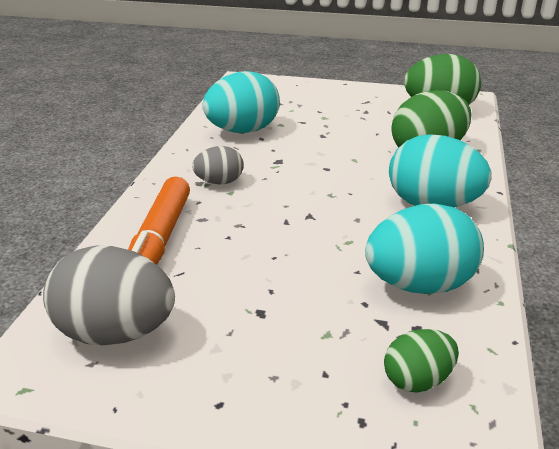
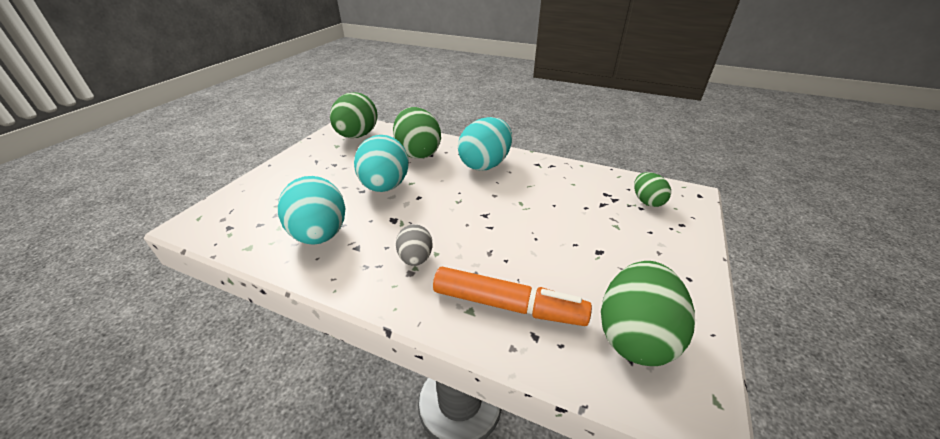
camera: 80 degrees left, 5 degrees up
(116, 332) = (634, 335): grey egg -> green egg
(419, 284) = (568, 185): turquoise egg -> turquoise egg (385, 186)

